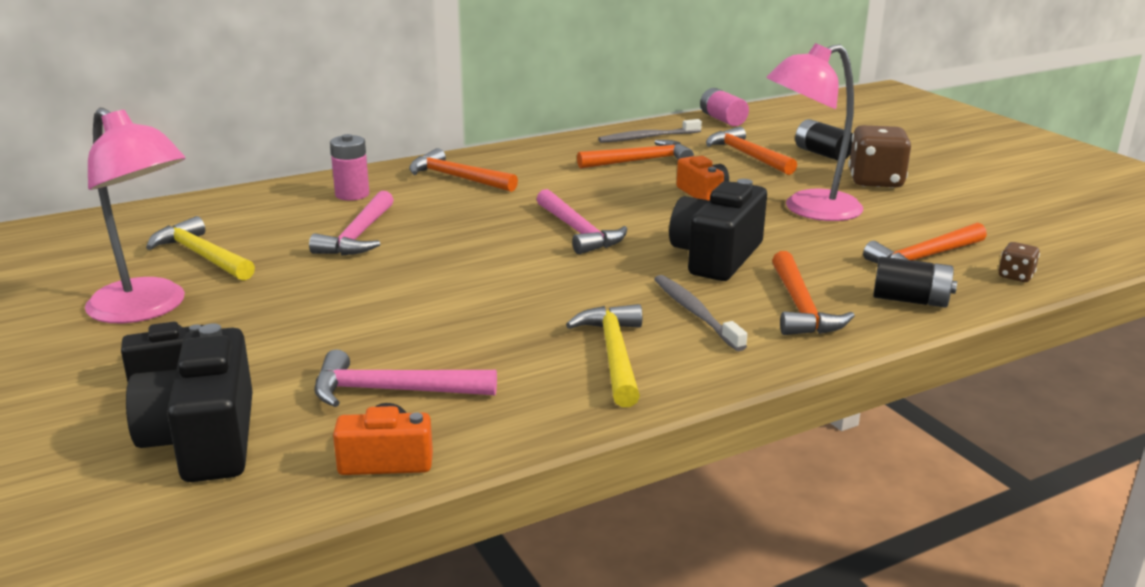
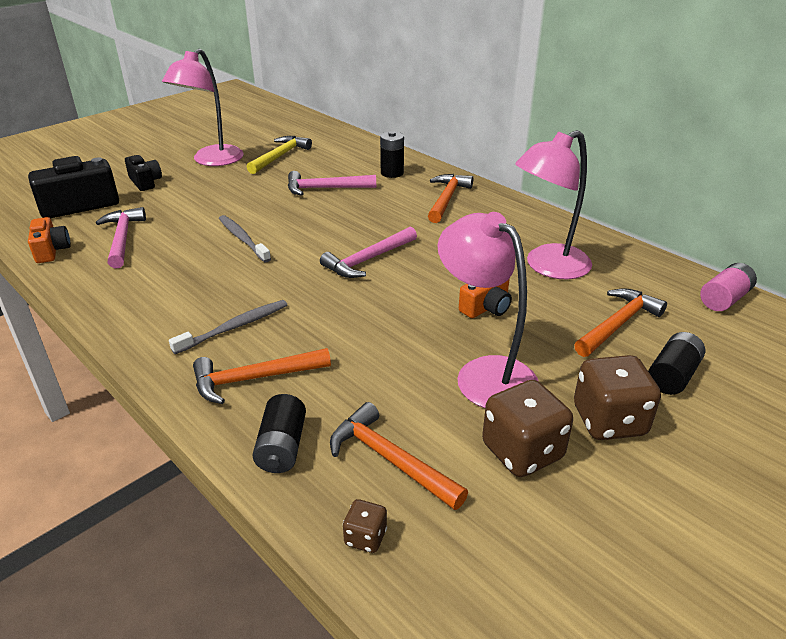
camera: 75 degrees right, 10 degrees up
(352, 194) = (392, 173): pink battery -> black battery
(614, 355) = (166, 301): yellow hammer -> none
(640, 161) = (547, 267): orange hammer -> pink lamp
(647, 137) = (617, 262): grey toothbrush -> grey toothbrush (242, 239)
(716, 257) = (343, 327): black camera -> none
(912, 212) = (522, 451): none -> brown dice

